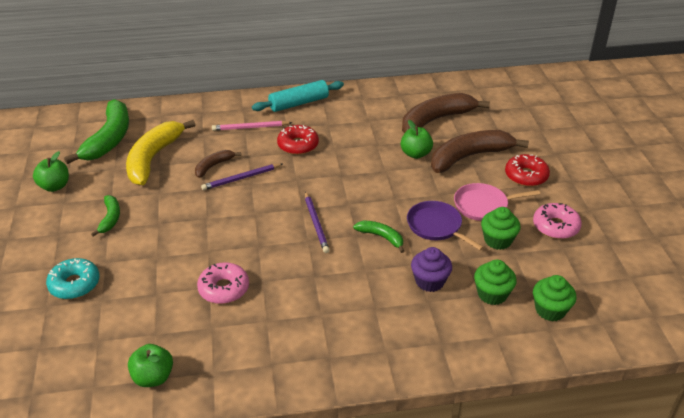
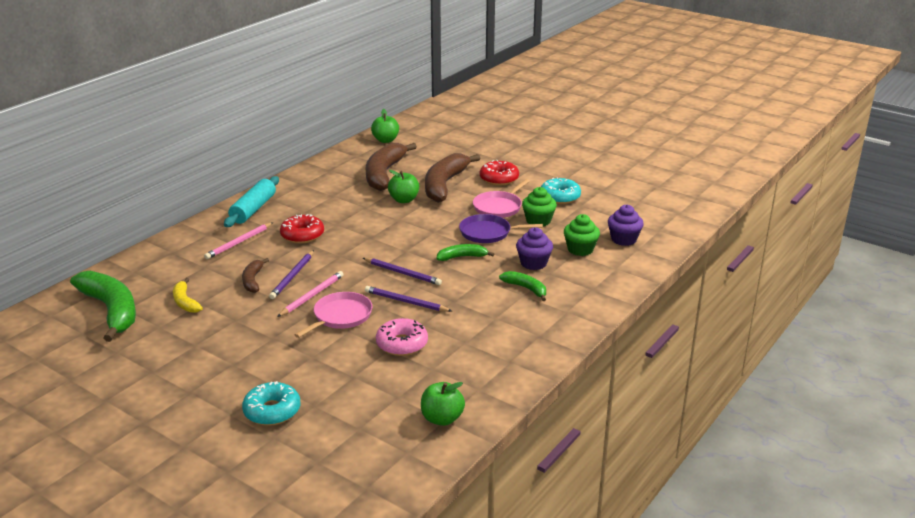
camera: 45 degrees left, 10 degrees down
(55, 186) = (119, 366): green apple -> green apple (385, 140)
(110, 218) = (222, 357): green banana -> green banana (526, 288)
(153, 158) = (185, 302): yellow banana -> yellow banana, size x0.50
(221, 235) = (340, 316): none -> pink pan
(229, 203) = (312, 296): none -> pink pencil
(280, 252) = (406, 302): none -> purple pencil
(550, 310) = (623, 239): green cupcake -> purple cupcake
(555, 226) = (560, 197): pink donut -> turquoise donut

